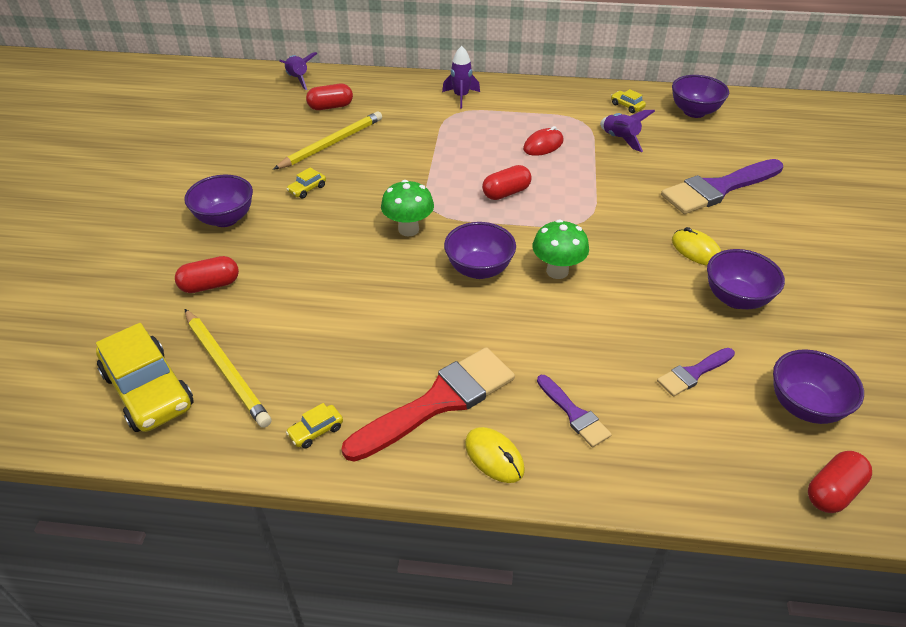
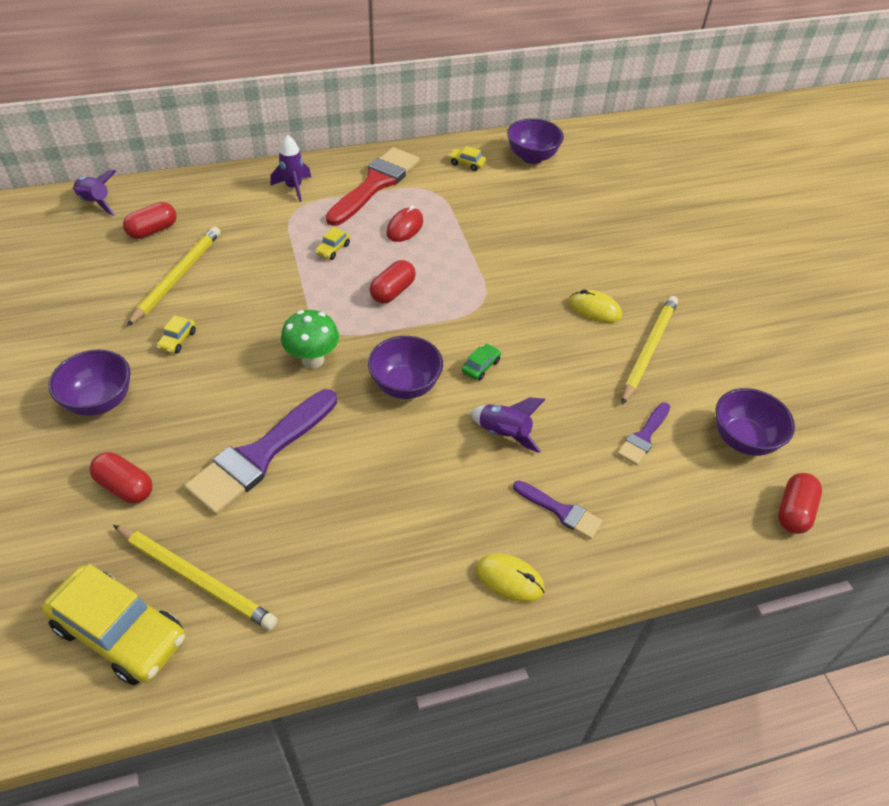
camera: 25 degrees left, 5 degrees up
(210, 285) = (125, 487): red capsule -> red capsule turned 75 degrees clockwise
(316, 431) = (327, 614): yellow car -> yellow car (333, 249)
(438, 402) = (432, 541): red brush -> red brush (375, 184)
(557, 271) = (481, 366): green mushroom -> green car
(620, 139) = (476, 203): purple rocket -> purple rocket (504, 434)
(718, 189) = (587, 238): purple brush -> purple brush (260, 455)
(736, 298) = (648, 350): purple bowl -> yellow pencil

